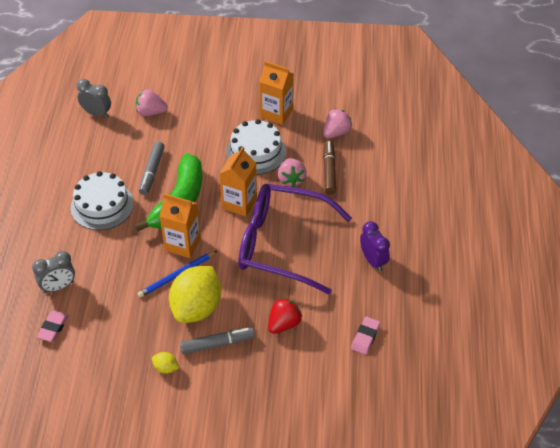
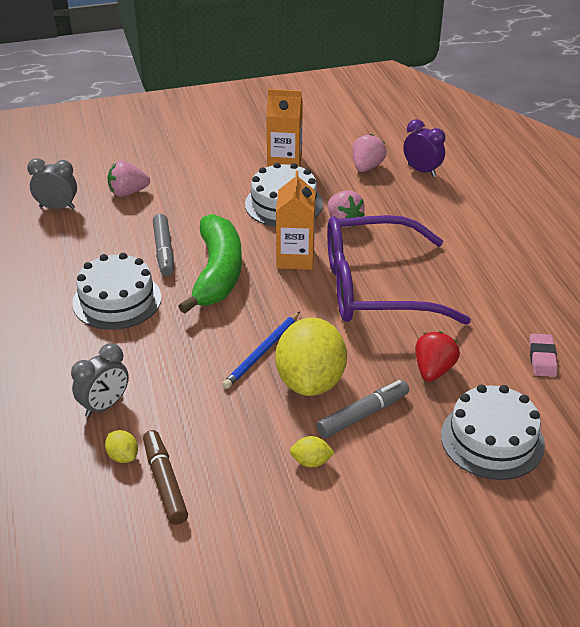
camera: 20 degrees left, 10 degrees down
(53, 328) = (123, 456): pink eraser -> yellow lemon
(182, 244) = (249, 316): orange carton -> none
(292, 389) = (492, 440): none -> white cake
(329, 171) = (383, 203): brown marker -> brown marker (165, 482)
(373, 261) = (495, 278): purple clock -> purple clock (422, 171)

